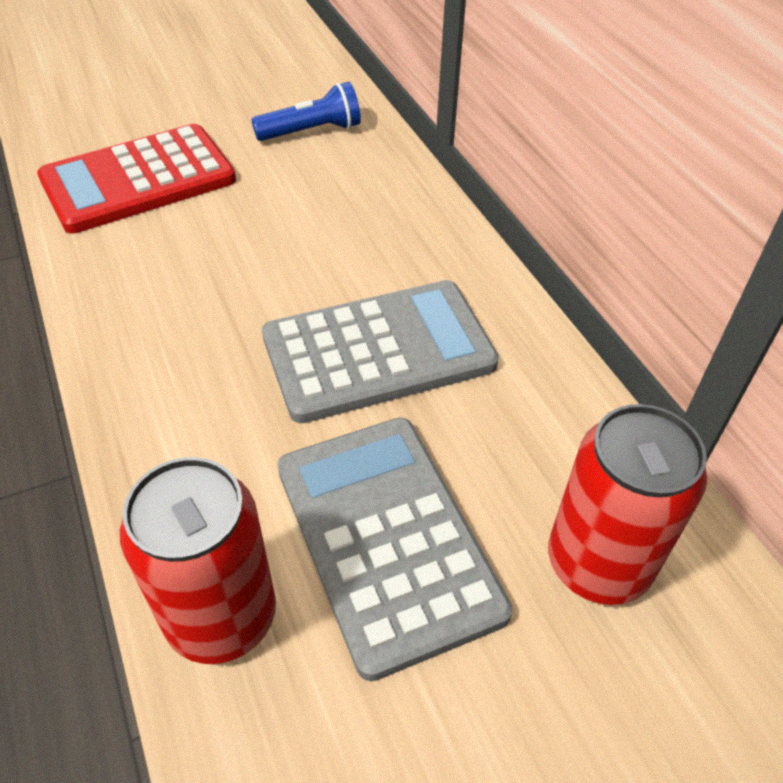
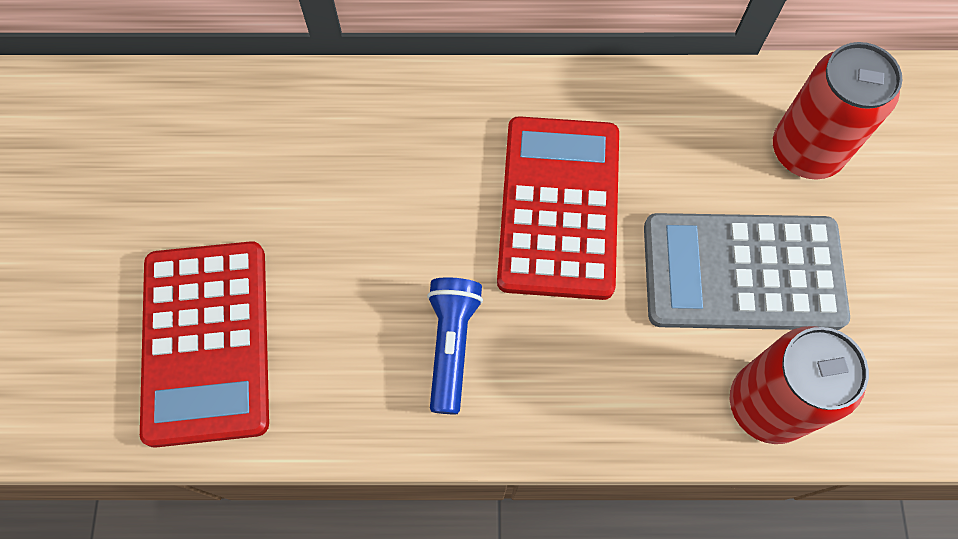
camera: 65 degrees left, 20 degrees up
(312, 131) = (212, 146): blue flashlight -> blue flashlight (451, 345)
(378, 351) = (558, 207): grey calculator -> red calculator

